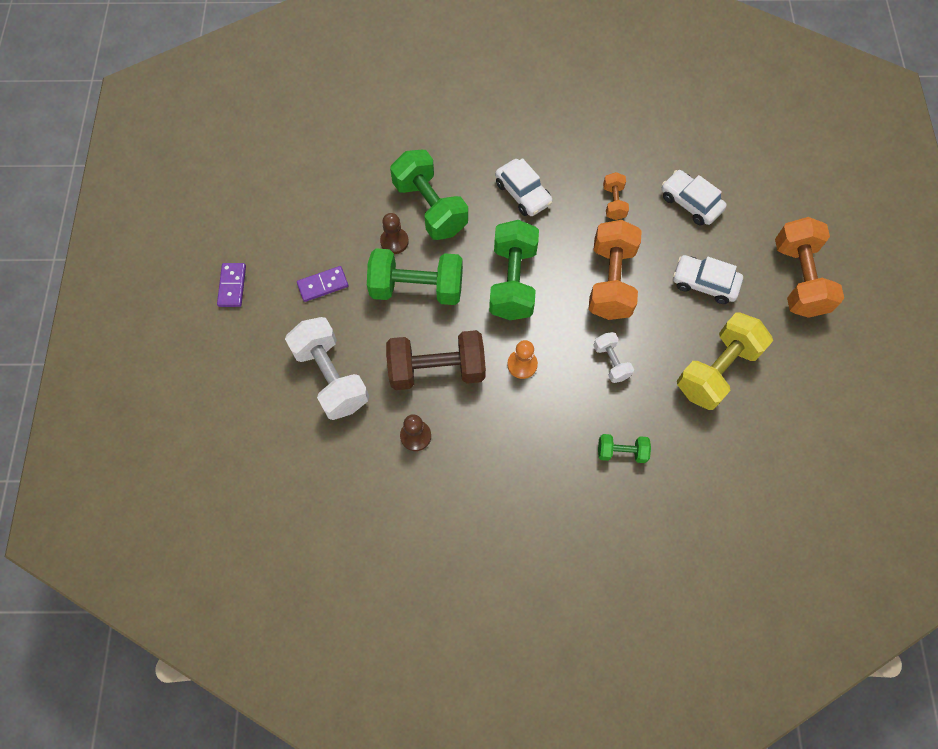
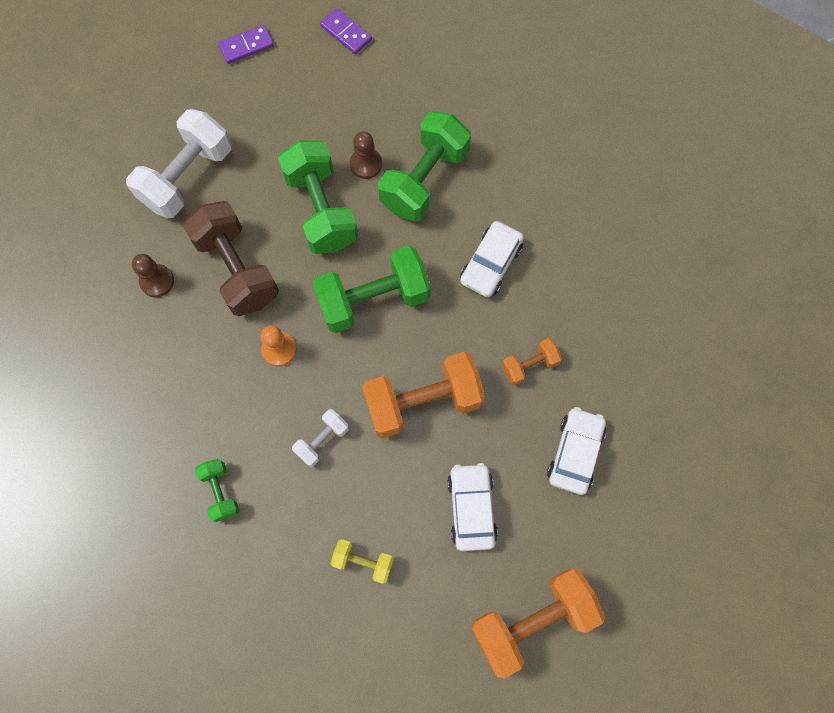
camera: 65 degrees right, 5 degrees up
(323, 285) = (284, 123): purple domino -> purple domino (346, 33)
(716, 370) = (363, 562): yellow dumbbell -> yellow dumbbell, size x0.50

